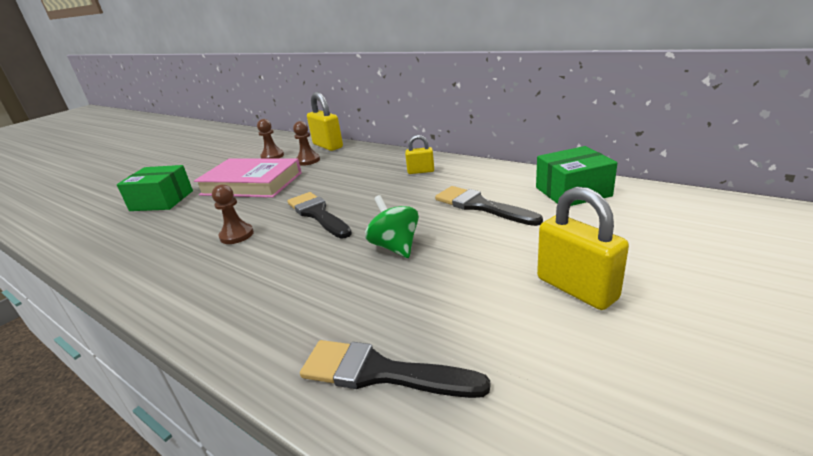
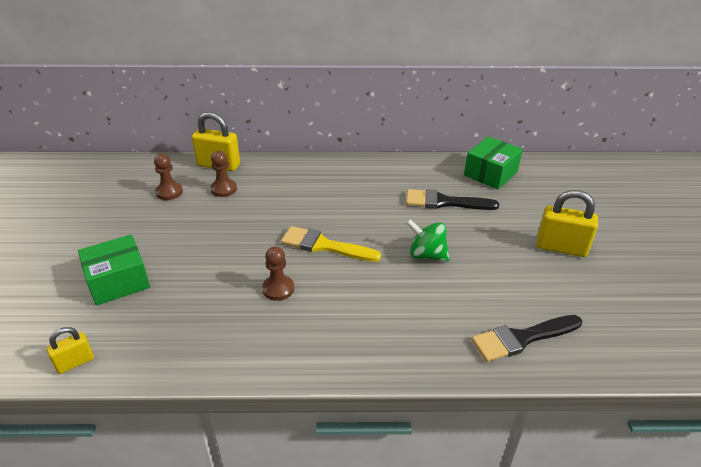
camera: 40 degrees left, 10 degrees up
(251, 184) = (201, 232): pink book -> none
(317, 214) = (324, 246): black brush -> yellow brush
(421, 171) = (358, 178): yellow padlock -> yellow padlock (75, 362)

